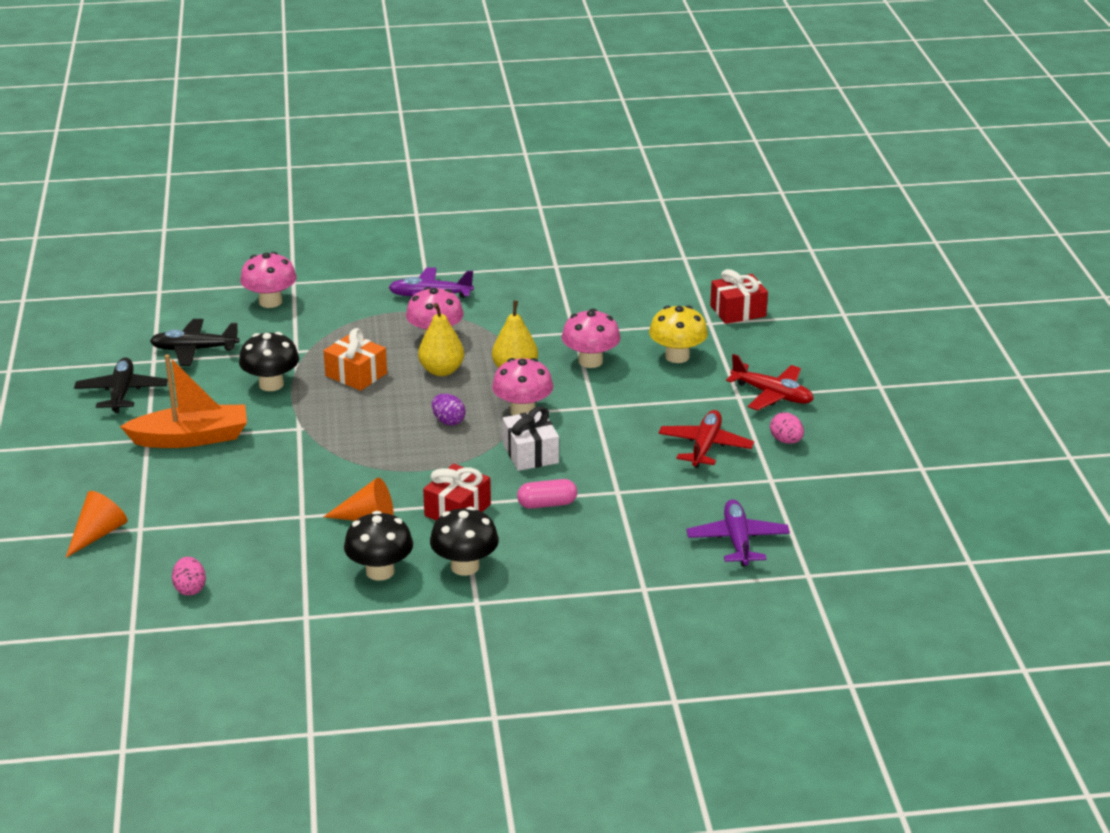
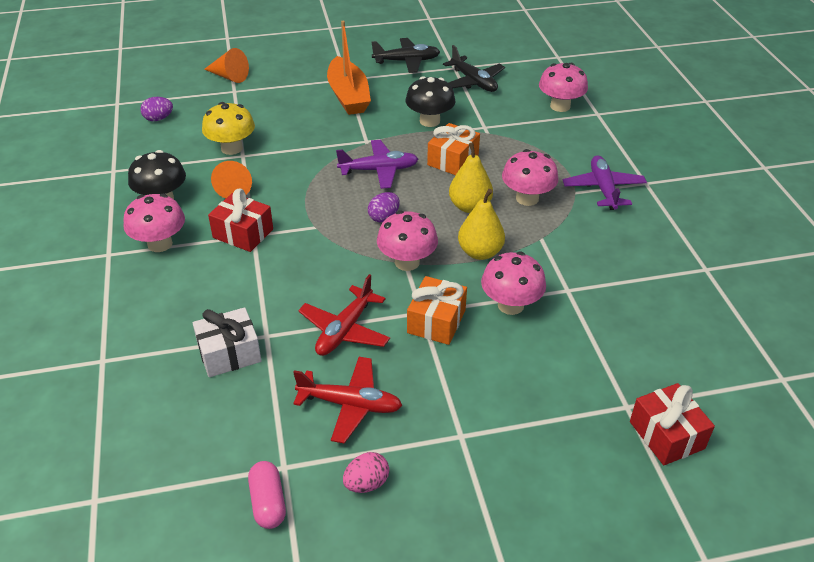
camera: 85 degrees right, 10 degrees up
(190, 589) = (158, 119): pink egg -> purple egg
(194, 350) = (473, 82): black plane -> black plane turned 150 degrees clockwise
(465, 566) = (160, 244): black mushroom -> pink mushroom
(530, 453) = (332, 272): white gift -> white gift (229, 353)
(547, 504) = (248, 287): pink capsule -> pink capsule (268, 502)
(608, 399) = (436, 321): none -> orange gift
(677, 356) = (538, 376): yellow mushroom -> yellow mushroom (231, 148)
(737, 541) = (168, 434): purple plane -> purple plane (379, 170)
(772, 395) = (470, 470): red plane -> red plane (345, 330)

